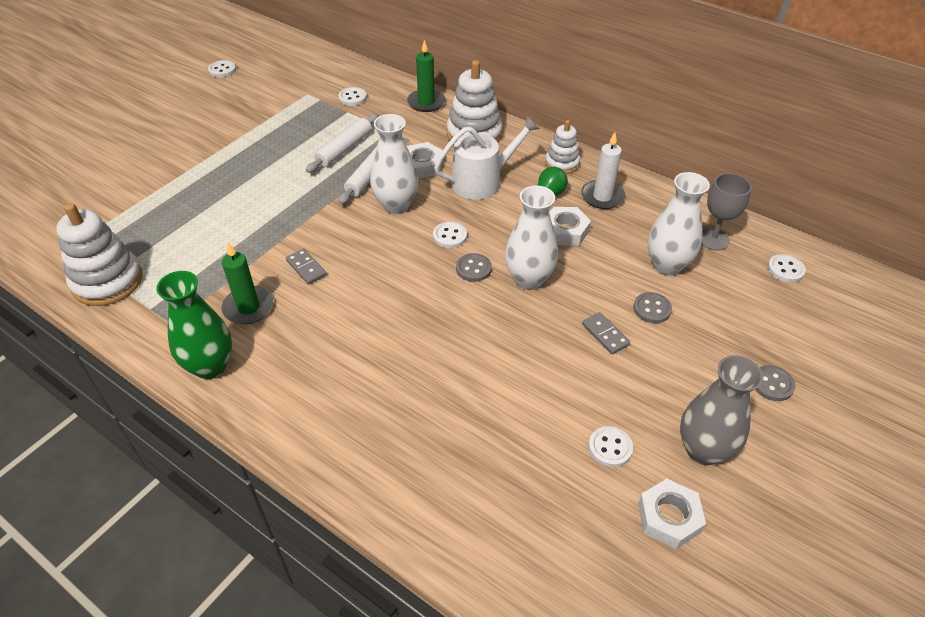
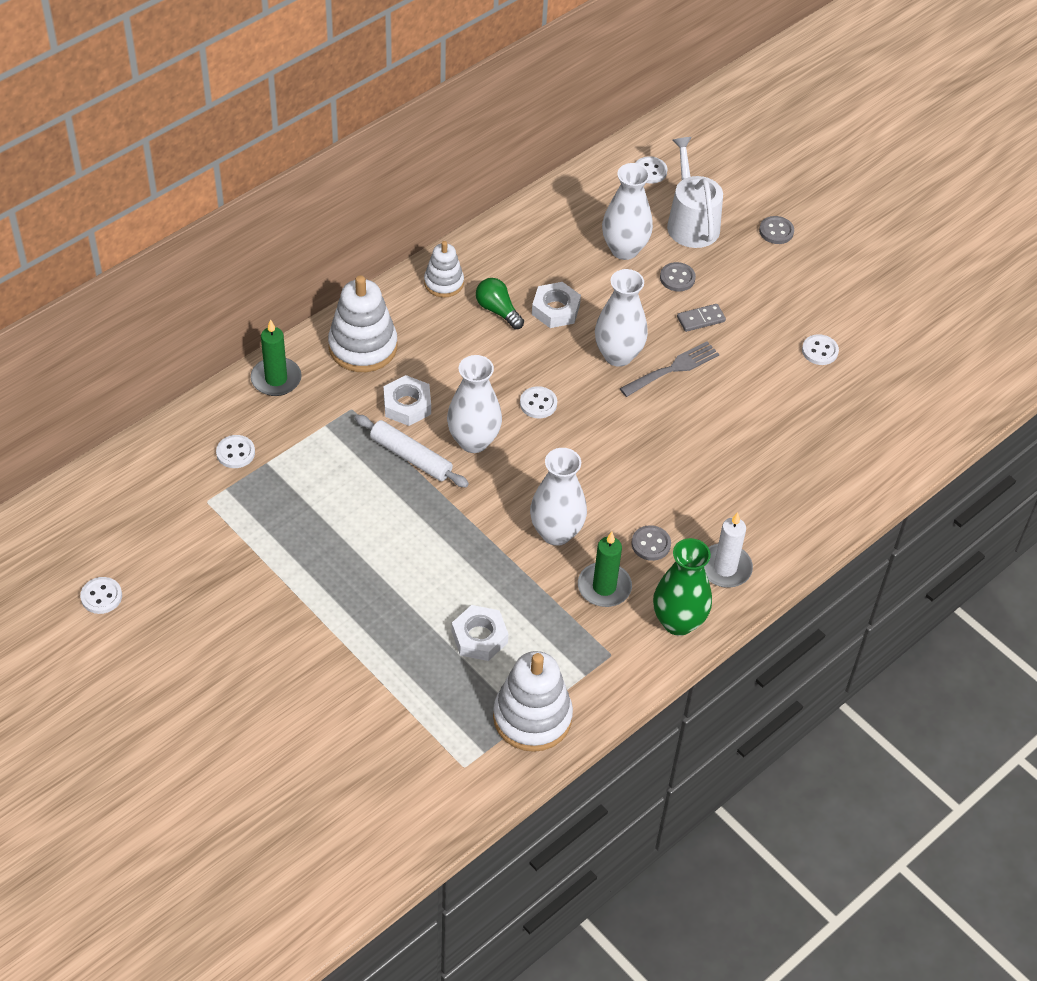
camera: 80 degrees left, 5 degrees up
(306, 268) = (556, 532): grey domino -> white vase
(344, 149) = (349, 475): white rolling pin -> none
(473, 269) = (592, 394): grey button -> grey button (651, 544)
(482, 181) = (454, 358): white watering can -> white watering can (691, 222)
(528, 321) = (673, 368): none -> grey fork
(602, 196) = (510, 266): white candle -> white candle (725, 568)
(669, 517) = (885, 335): white nut -> white nut (479, 637)
(703, 450) = (831, 296): grey vase -> none
(713, 239) = (597, 205): grey goblet -> none

